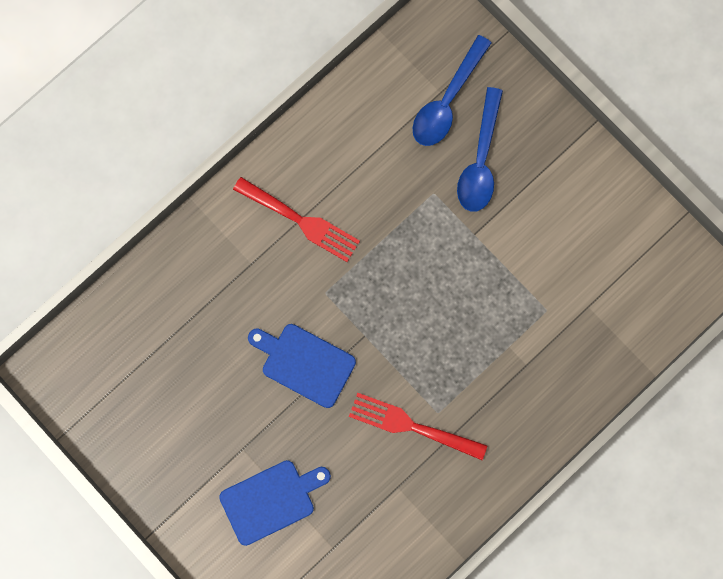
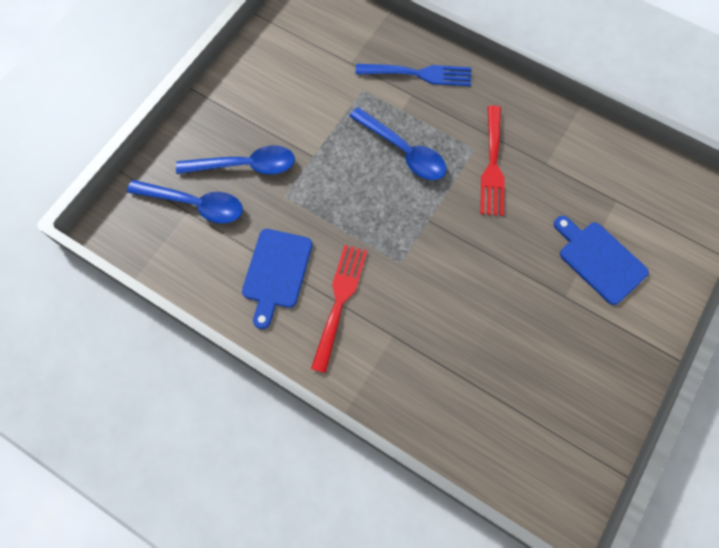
camera: 105 degrees left, 10 degrees down
(305, 363) = (470, 263): blue cutting board -> blue cutting board (276, 272)
(454, 333) = (403, 151): none -> blue spoon
(552, 381) = (419, 74): none -> blue fork

